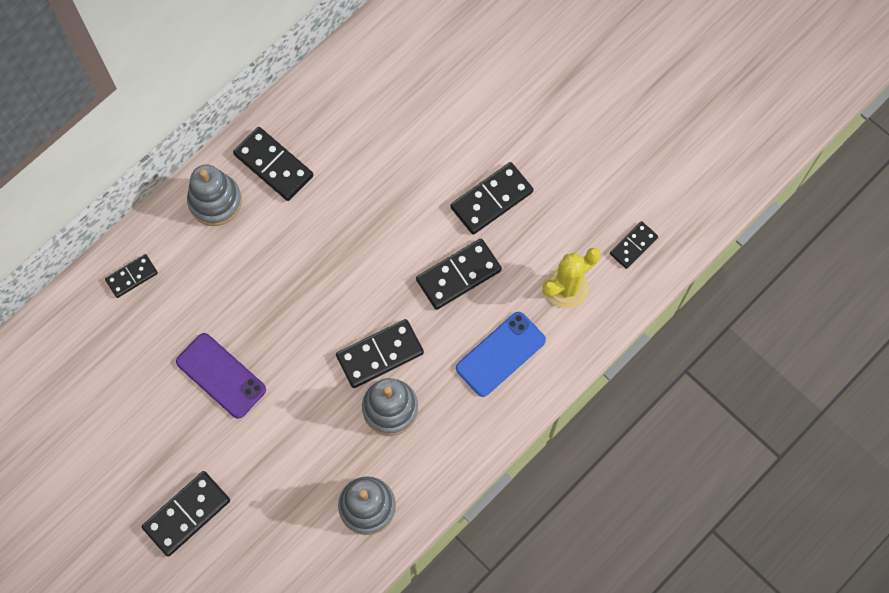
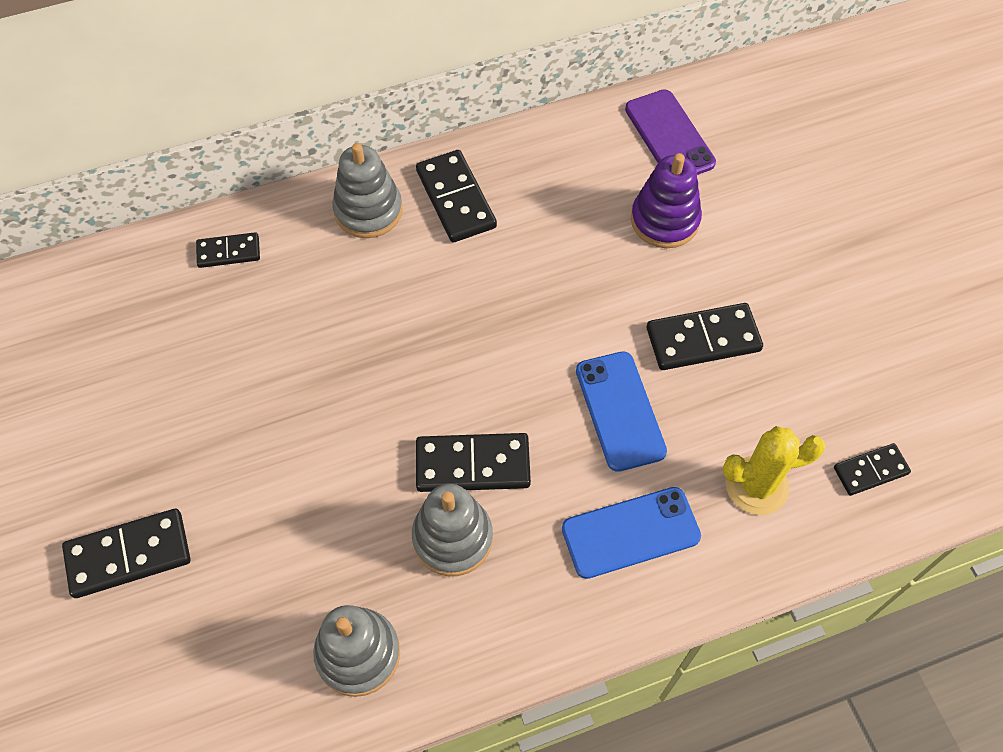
camera: 25 degrees right, 10 degrees down
(221, 375) = (266, 405): purple phone -> purple phone (669, 136)
(428, 119) = (664, 220): none -> purple stacking toy
(458, 275) = (620, 411): black domino -> blue phone

